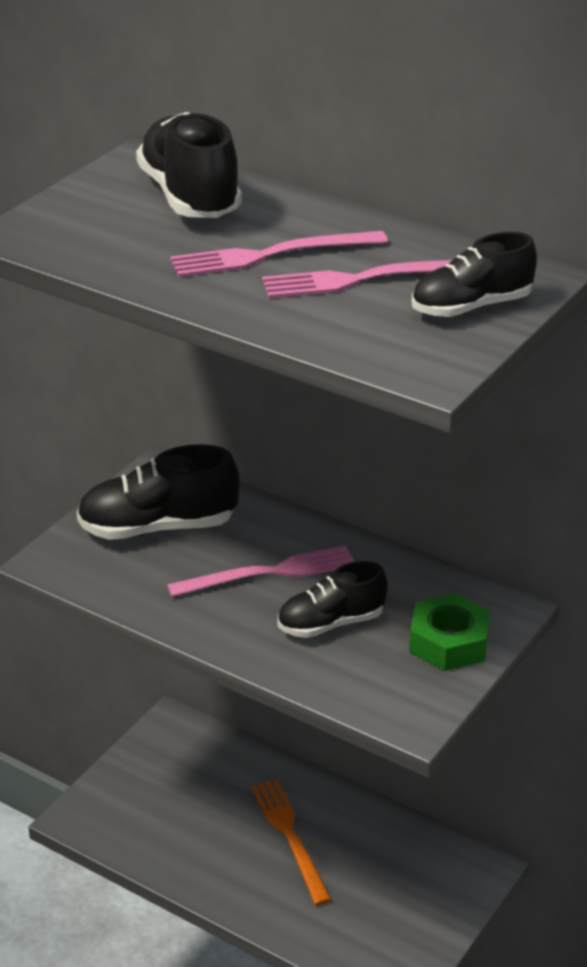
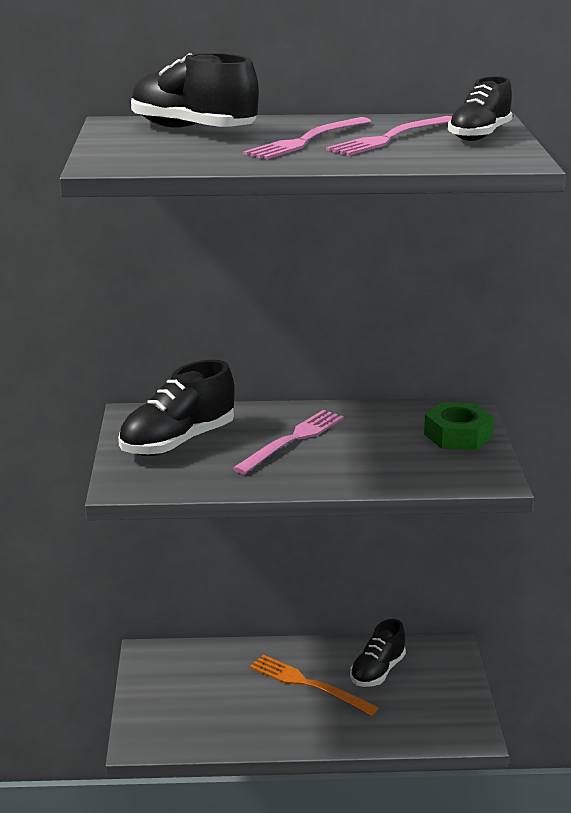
camera: 35 degrees left, 10 degrees down
(331, 623) = (371, 451): black shoe -> black shoe (377, 671)

